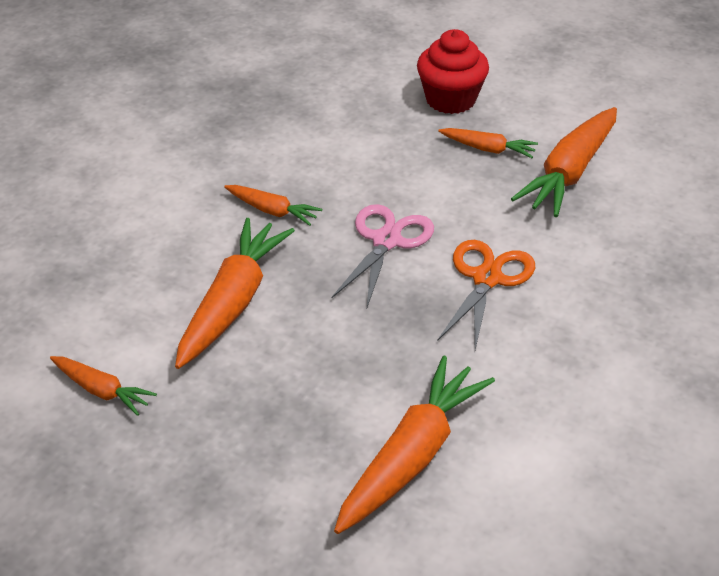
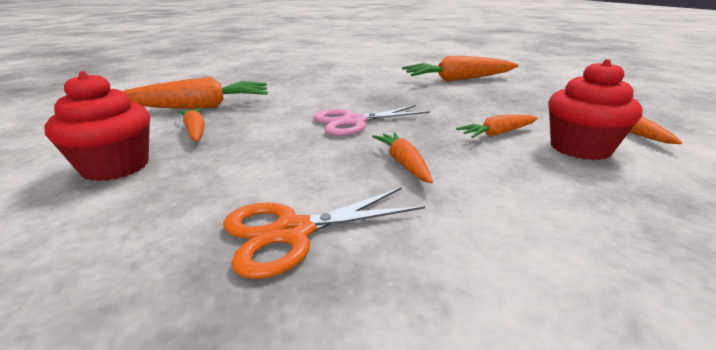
camera: 135 degrees left, 15 degrees down
(144, 319) = (580, 148): none -> red cupcake
(233, 302) = (497, 134): orange carrot -> orange carrot, size x0.53
(487, 278) = (335, 97): orange scissors -> orange scissors (293, 232)

